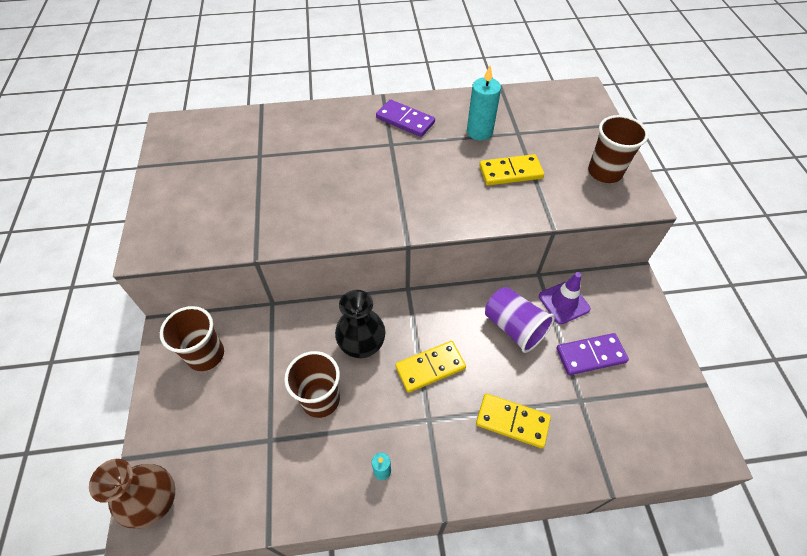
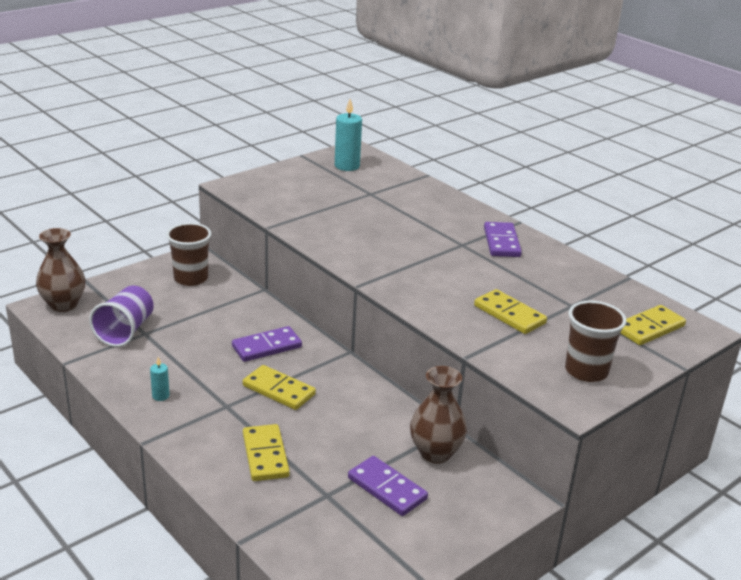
camera: 55 degrees right, 25 degrees down
(320, 399) = (198, 344): brown cup -> none
(362, 345) = (266, 347): black vase -> purple domino
(479, 132) = (541, 284): turquoise candle -> turquoise candle (347, 166)
(514, 327) = (370, 427): purple cup -> purple cup (125, 331)
(564, 302) = (435, 453): purple traffic cone -> brown vase
(569, 112) = (649, 328): none -> yellow domino

